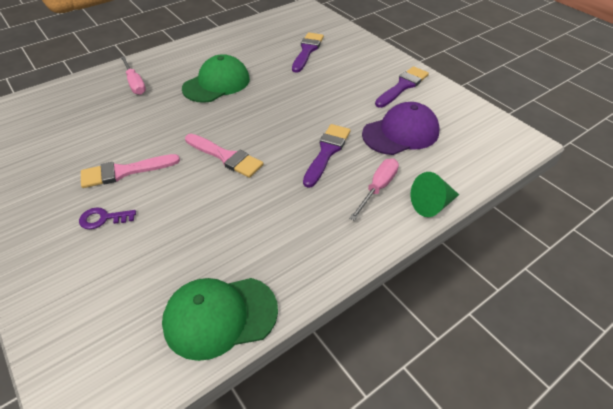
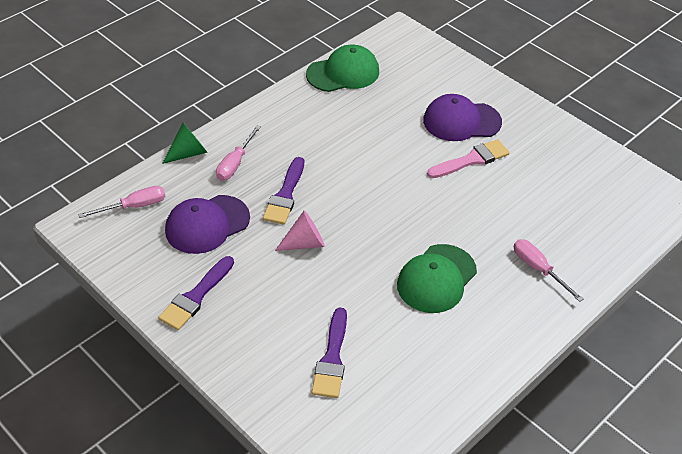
camera: 170 degrees right, 0 degrees up
(103, 218) = (461, 121): purple key -> purple cap
(226, 157) = (384, 182): pink brush -> none
(314, 113) = (304, 243): none -> pink cone
(474, 153) = (134, 206): none -> pink screwdriver

